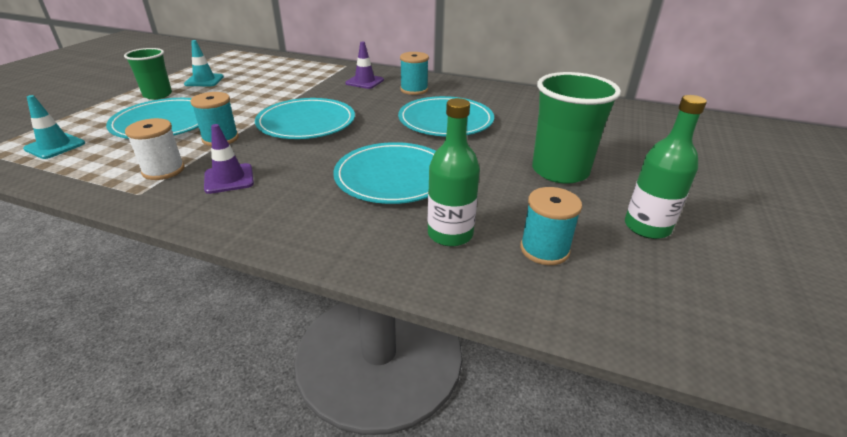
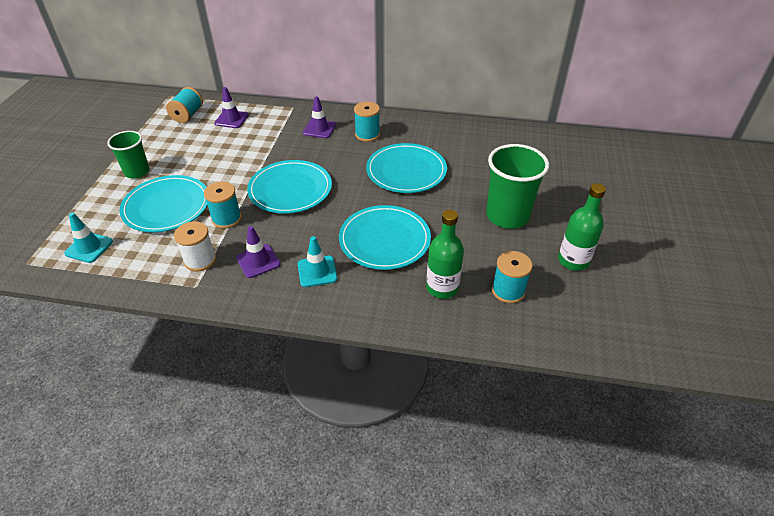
camera: 10 degrees left, 10 degrees up
(204, 80) = (169, 146): turquoise traffic cone -> turquoise traffic cone (317, 271)
(239, 62) = (187, 115): none -> turquoise spool
(279, 68) = (231, 119): none -> purple traffic cone

